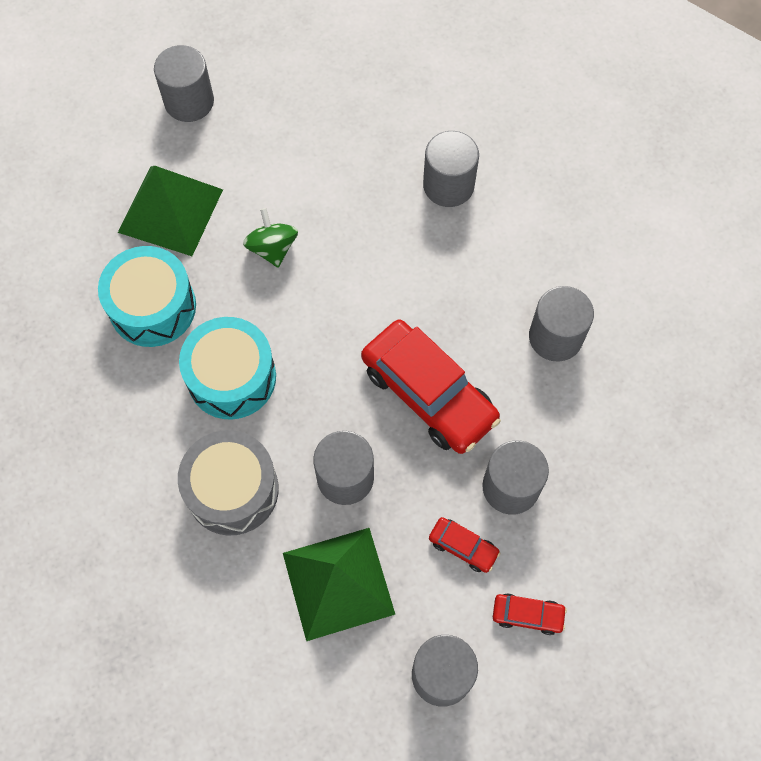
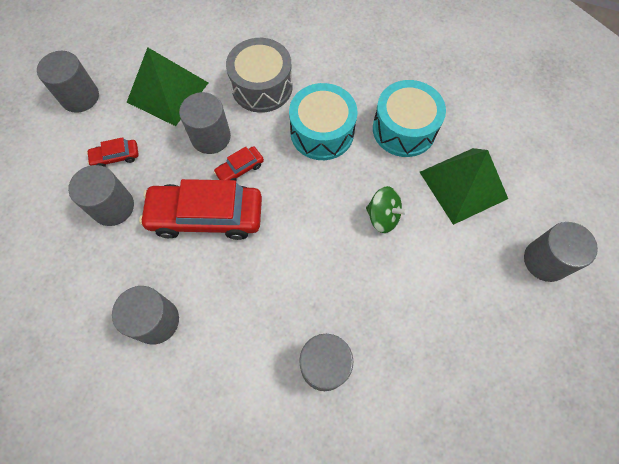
camera: 135 degrees right, 0 degrees up
(527, 615) = (53, 154): red car -> red car (240, 169)

